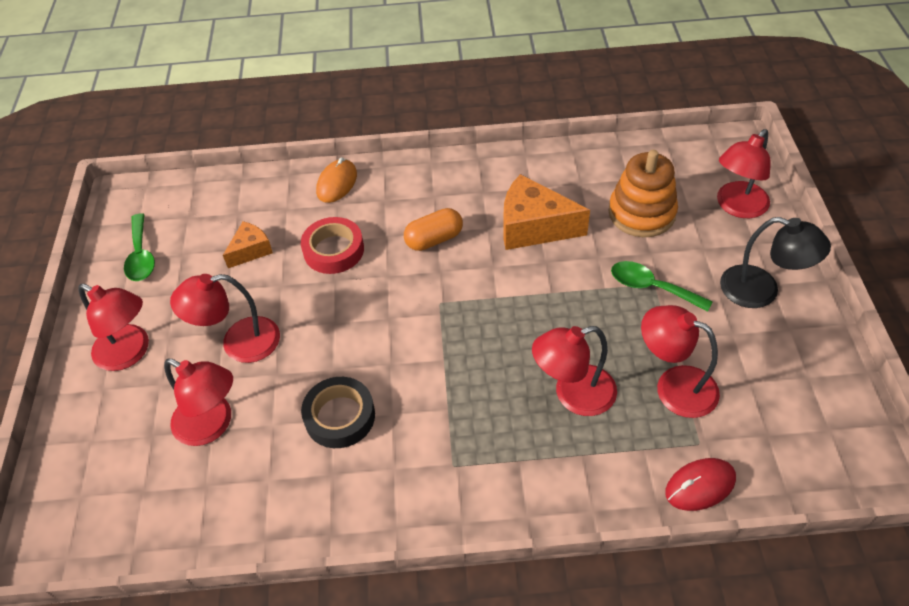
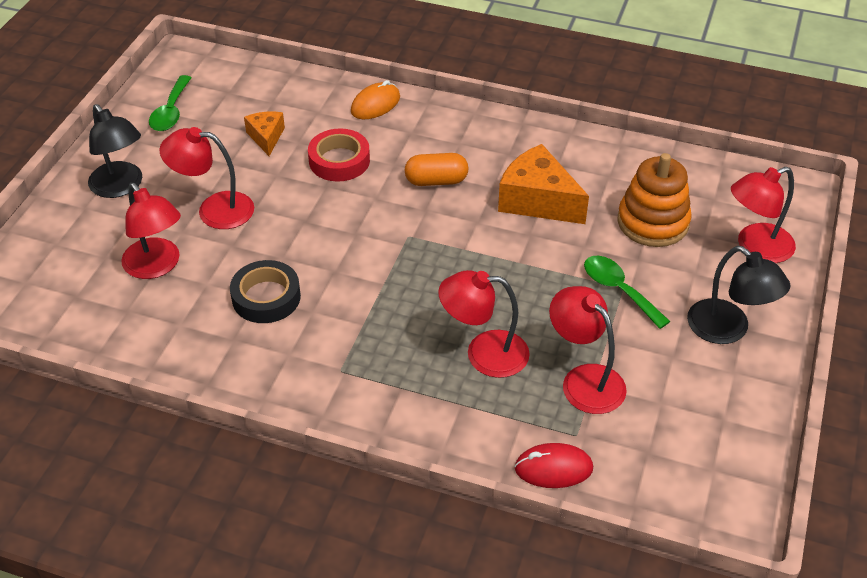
camera: 20 degrees right, 5 degrees down
(130, 353) = (121, 187): red lamp -> black lamp
(251, 250) = (266, 137): orange cheese -> orange cheese turned 75 degrees counterclockwise

